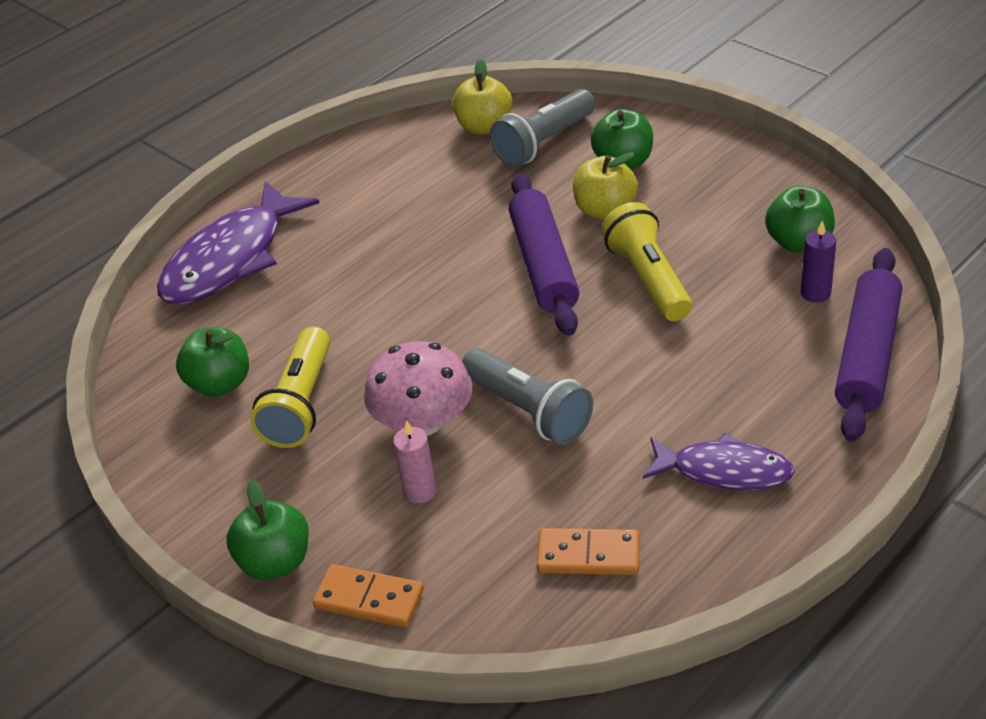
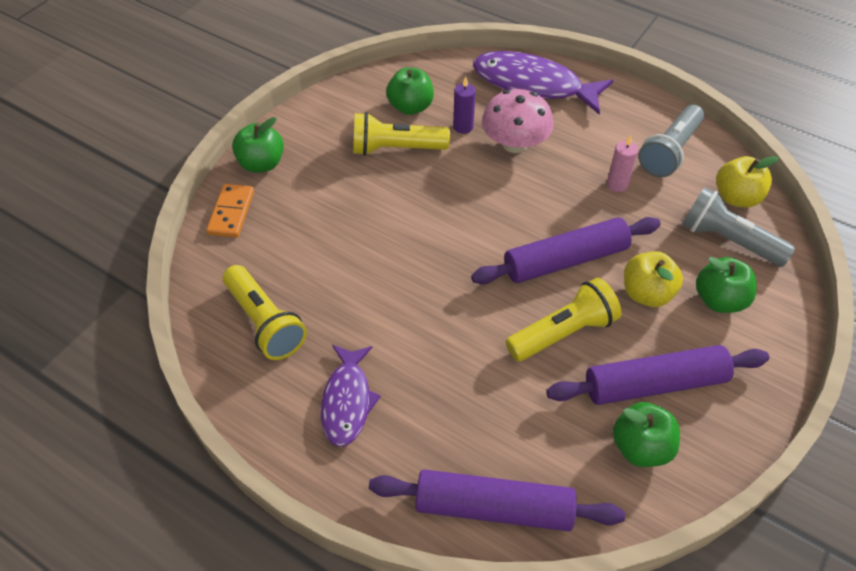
camera: 75 degrees right, 10 degrees up
(420, 491) = (321, 222): pink candle -> pink candle (617, 184)
(423, 421) = (385, 214): pink mushroom -> pink mushroom (514, 143)
(528, 411) = (401, 271): grey flashlight -> grey flashlight (669, 152)
(588, 555) = (265, 322): orange domino -> yellow flashlight
(724, 222) = (654, 384): none -> purple rolling pin
(815, 293) = (570, 463): purple candle -> purple candle (463, 127)

